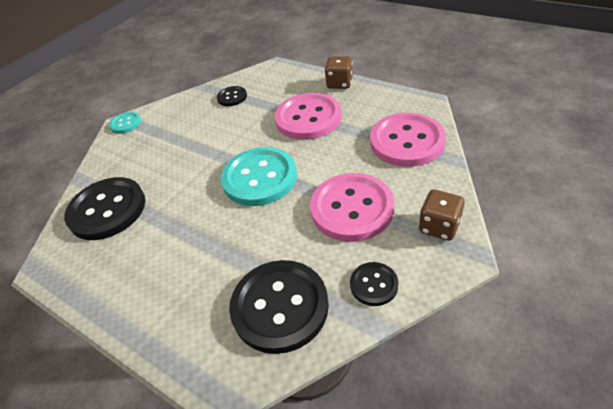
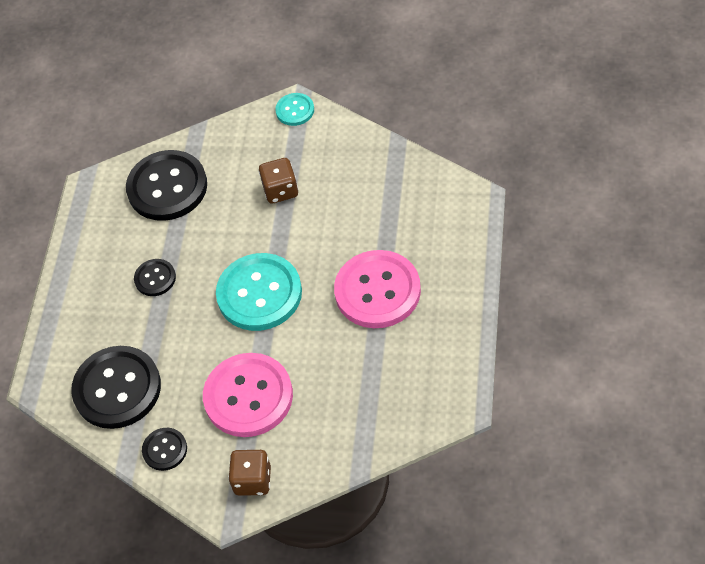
camera: 65 degrees right, 10 degrees up
(232, 97) = (387, 188): black button -> black button (155, 278)
(339, 83) = (464, 292): brown dice -> brown dice (280, 190)
(407, 141) = (373, 409): pink button -> none

